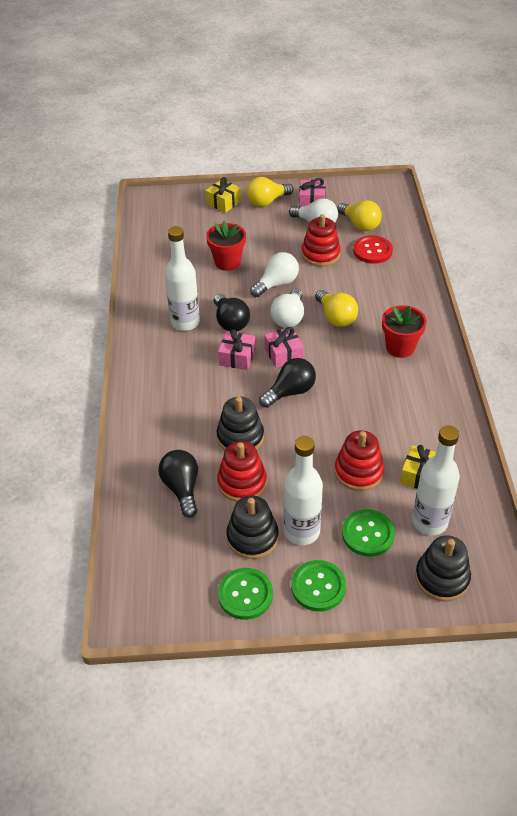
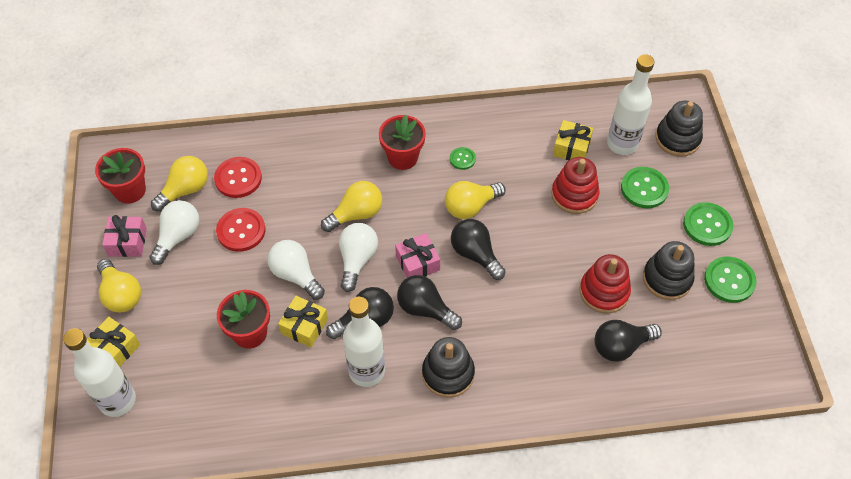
camera: 95 degrees left, 10 degrees up
(229, 289) = (304, 326): none -> yellow gift
(237, 357) = (425, 309): pink gift -> black light bulb
(240, 437) = (544, 297): black stacking toy -> black stacking toy (448, 373)
(289, 318) = (357, 260): white light bulb -> white light bulb turned 90 degrees counterclockwise
(302, 531) = (652, 239): white bottle -> white bottle (117, 400)
(320, 254) = (241, 231): red stacking toy -> red button
(344, 391) = (470, 206): none -> yellow light bulb
(359, 199) = (130, 190): none -> red flower pot
(401, 388) = (462, 159): none -> green button

